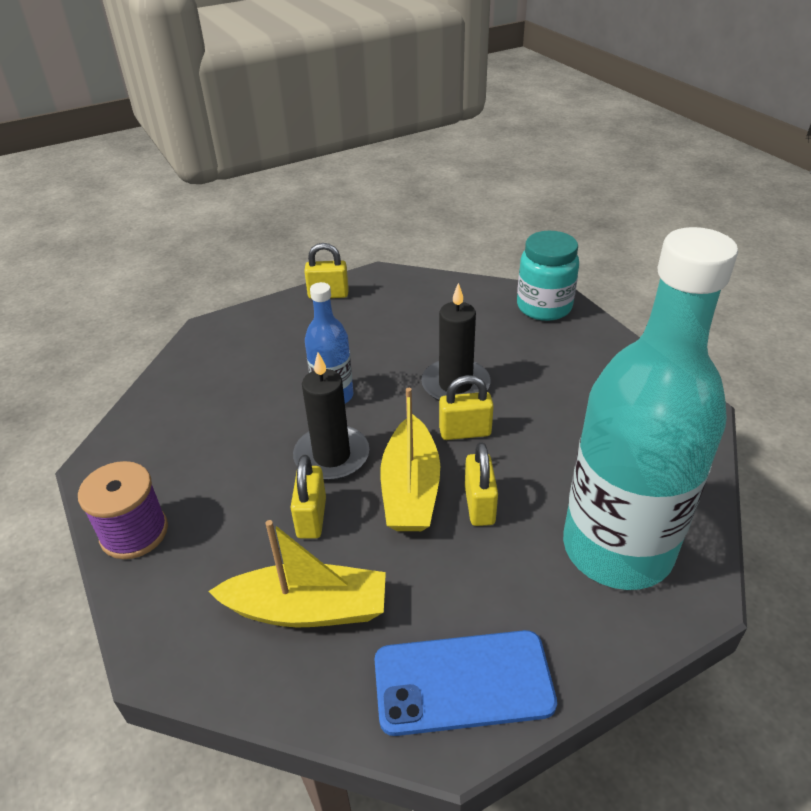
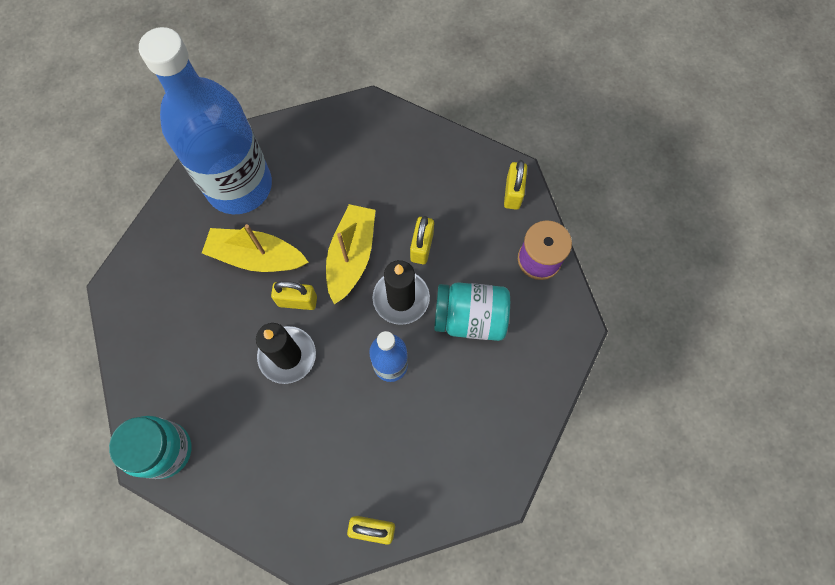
camera: 170 degrees left, 30 degrees up
(238, 451) = (470, 318): none -> turquoise jar
(308, 609) = (431, 184): yellow boat -> yellow boat (256, 257)
(463, 682) = (356, 130): blue phone -> none
(479, 505) = (310, 234): yellow padlock -> yellow padlock (513, 193)
(617, 548) = (239, 186): turquoise bottle -> blue bottle

